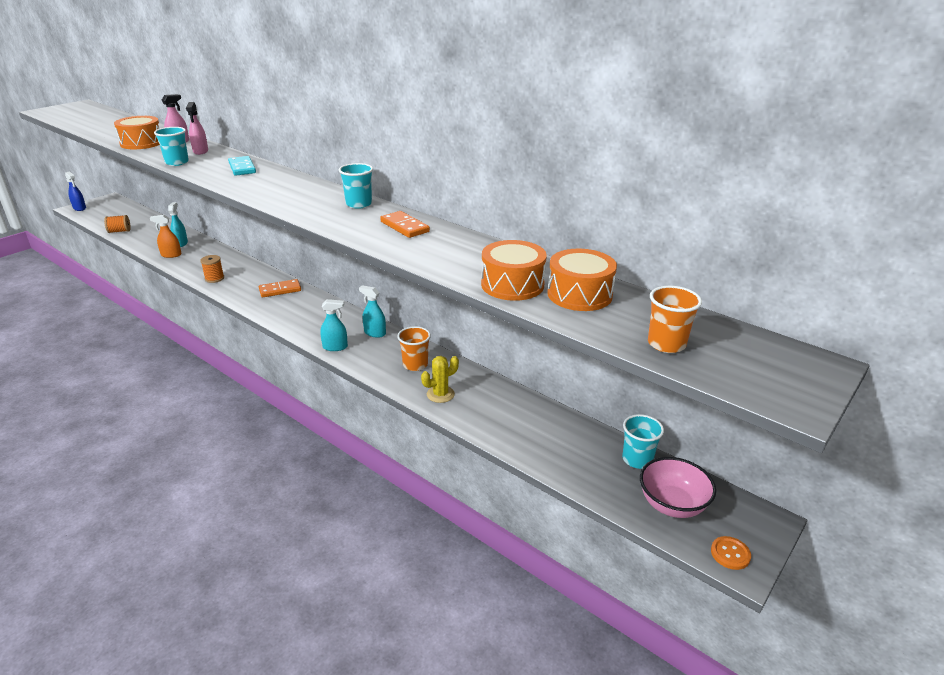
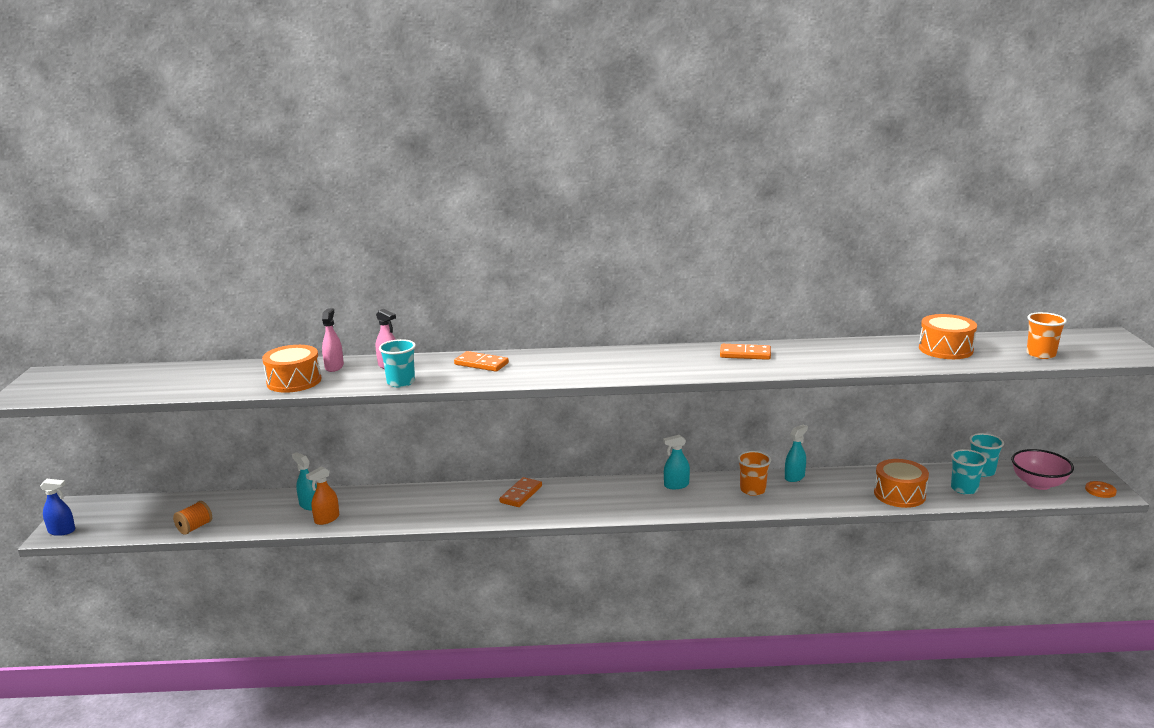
camera: 40 degrees left, 10 degrees down
(214, 278) = (431, 515): orange spool -> none
(242, 168) = (481, 364): turquoise domino -> orange domino
(335, 347) = (670, 509): turquoise spray bottle -> turquoise spray bottle (794, 477)
(359, 204) = (667, 353): turquoise cup -> turquoise cup (964, 489)
(440, 394) = (809, 498): yellow cactus -> none
(512, 285) = (902, 359): orange drum -> orange drum (899, 494)

